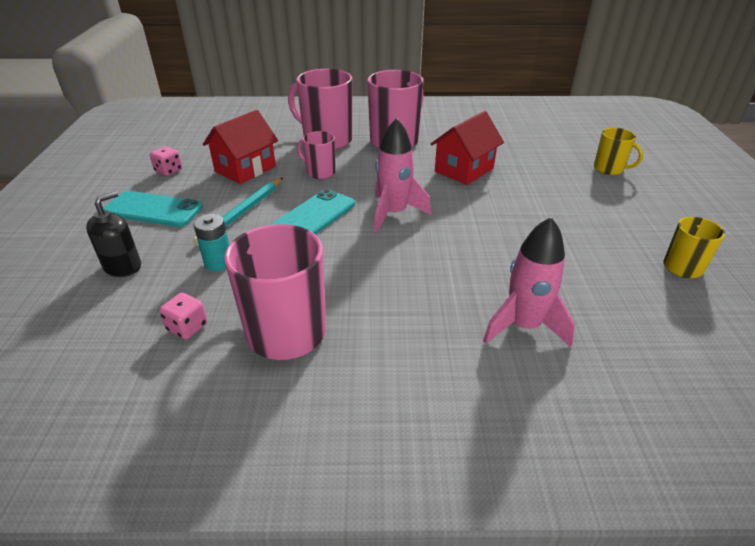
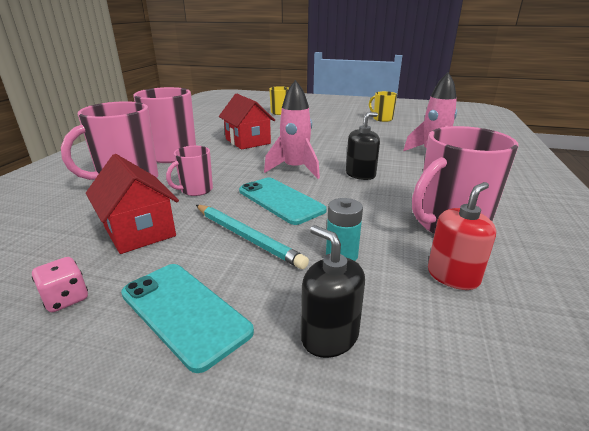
camera: 75 degrees left, 10 degrees down
(153, 210) = (184, 312): turquoise phone -> turquoise phone turned 75 degrees counterclockwise
(187, 327) = (453, 276): pink dice -> red soap dispenser
(400, 260) = (360, 174): none -> black soap dispenser

